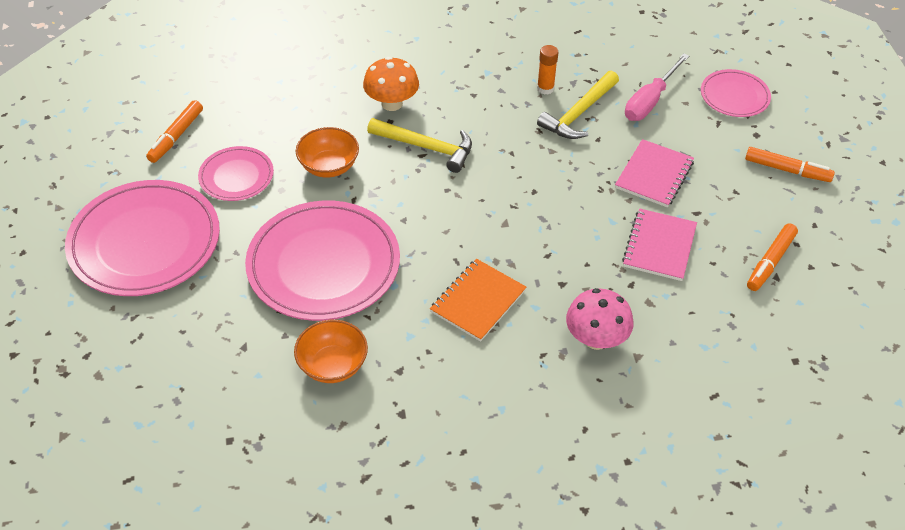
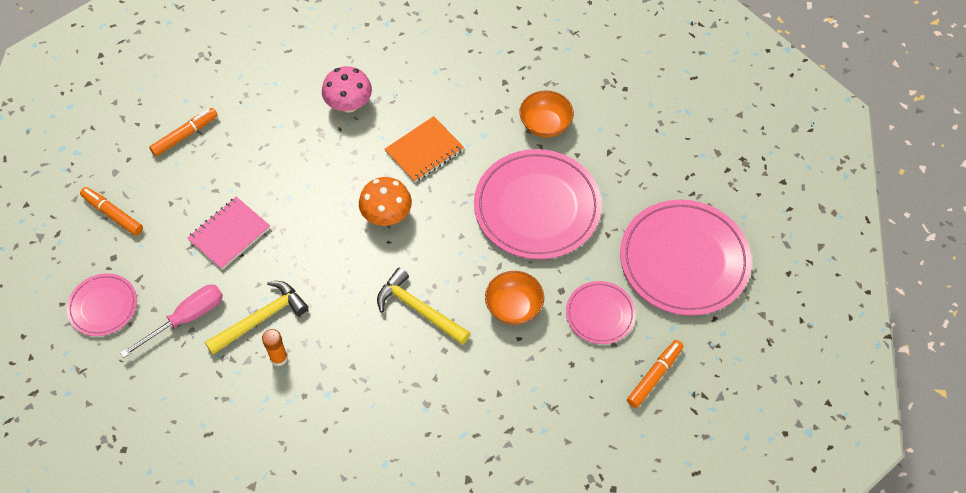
camera: 165 degrees left, 10 degrees up
(392, 103) = (436, 372): orange mushroom -> orange mushroom (387, 215)
(659, 246) = (263, 166): pink notebook -> none

